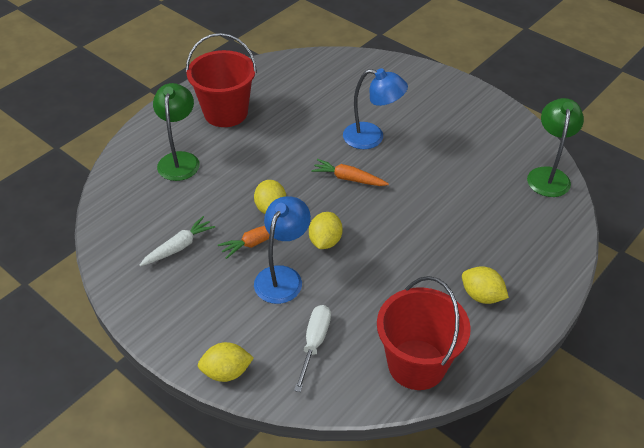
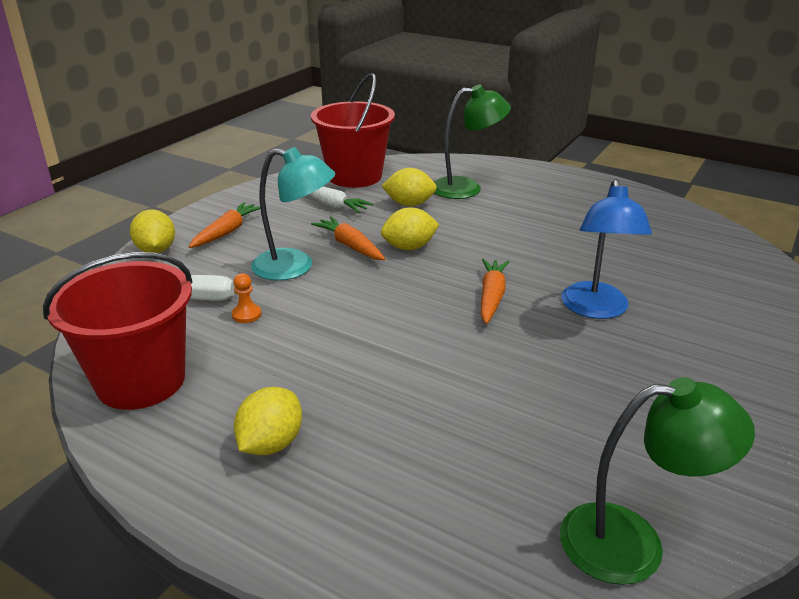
camera: 80 degrees right, 15 degrees down
(207, 321) = (227, 232): none -> orange carrot
(226, 113) = (567, 201): red bucket -> red bucket (355, 176)
(283, 276) = (295, 267): blue lamp -> turquoise lamp
(325, 241) = (361, 290): yellow lemon -> yellow lemon (409, 204)
(345, 307) = (246, 315): none -> orange pawn

